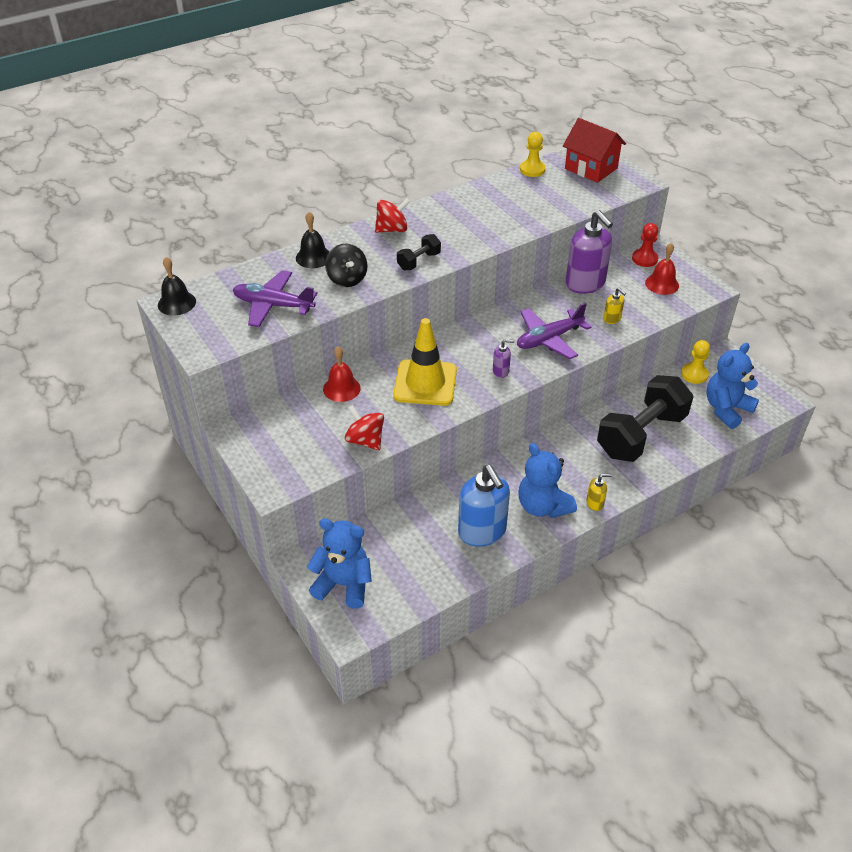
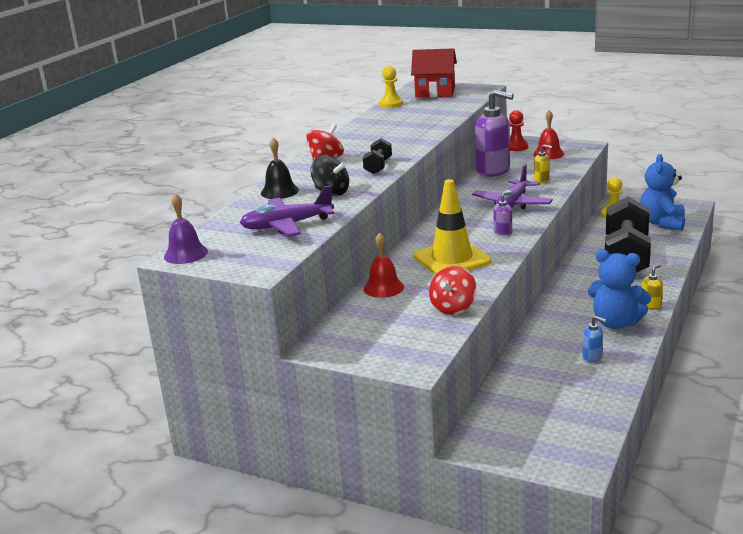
camera: 30 degrees left, 20 degrees down
(176, 303) = (185, 254): black bell -> purple bell
(344, 584) = (526, 441): blue teddy bear -> none
(365, 440) = (453, 307): red spinning top -> red spinning top turned 75 degrees counterclockwise
(482, 531) = (592, 357): blue soap dispenser -> blue soap dispenser, size x0.44

